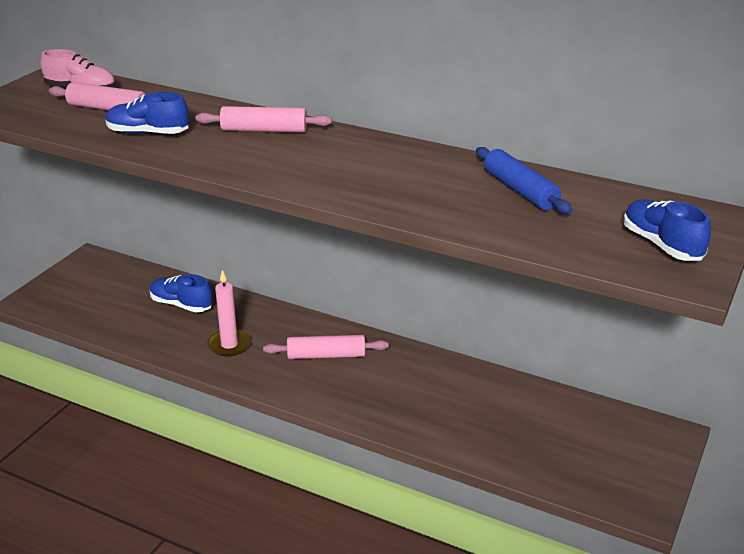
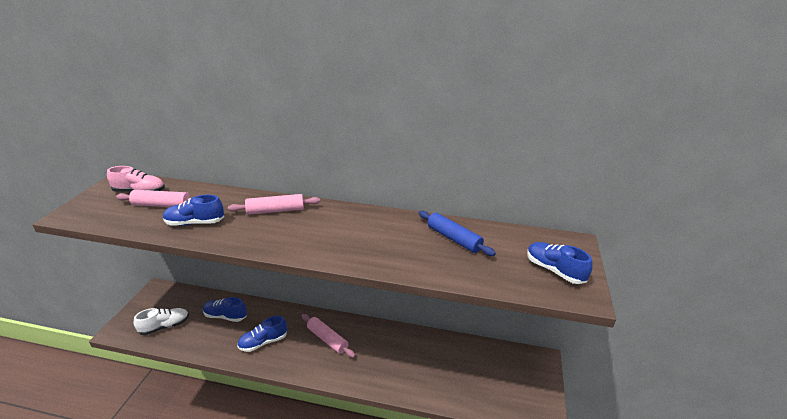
camera: 15 degrees left, 0 degrees up
(93, 305) = (165, 326): none -> white shoe
(229, 345) = (263, 342): pink candle -> blue shoe
(326, 355) = (327, 339): pink rolling pin -> pink rolling pin turned 60 degrees clockwise

